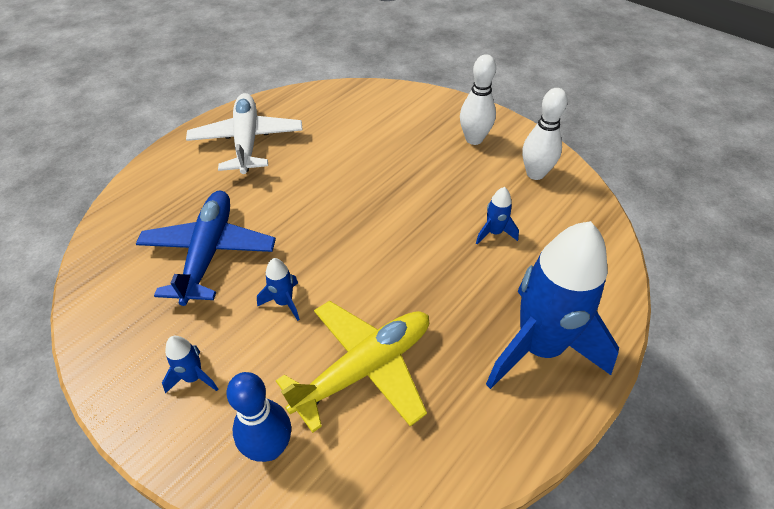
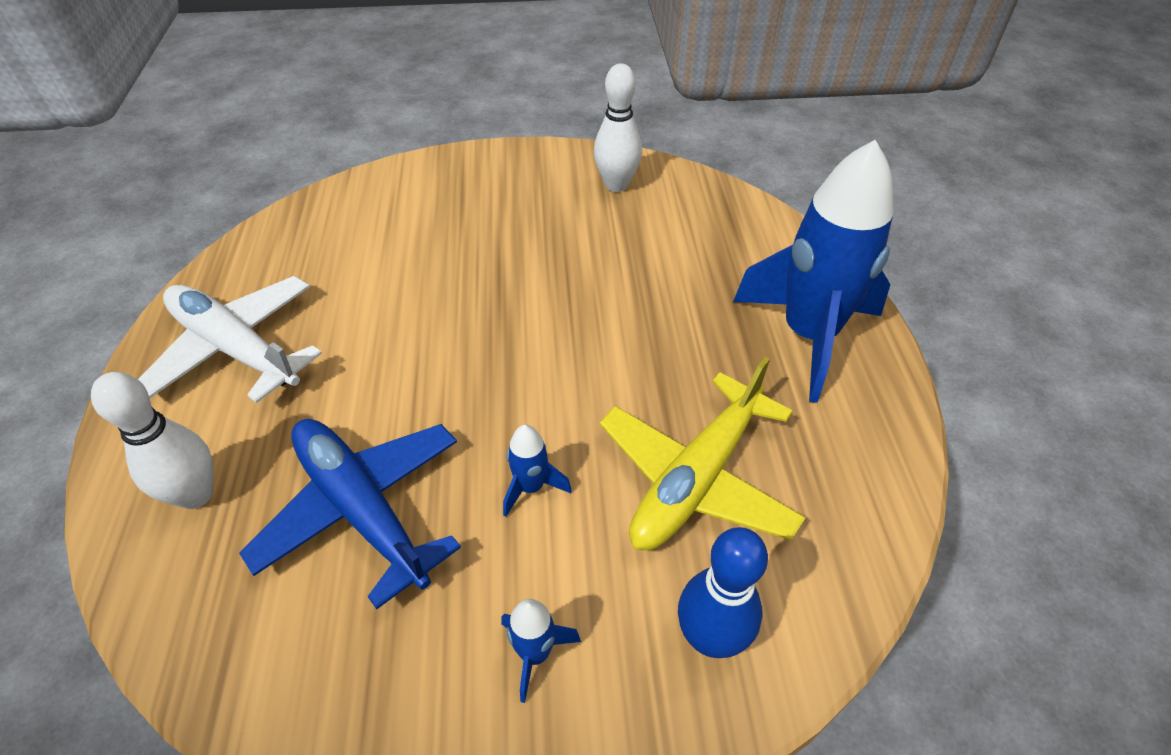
camera: 45 degrees left, 0 degrees up
(365, 368) = (696, 479): yellow plane -> yellow plane turned 150 degrees counterclockwise
(474, 139) = (517, 186): white bowling pin -> white bowling pin (195, 494)
(494, 233) = (648, 263): blue rocket -> none

